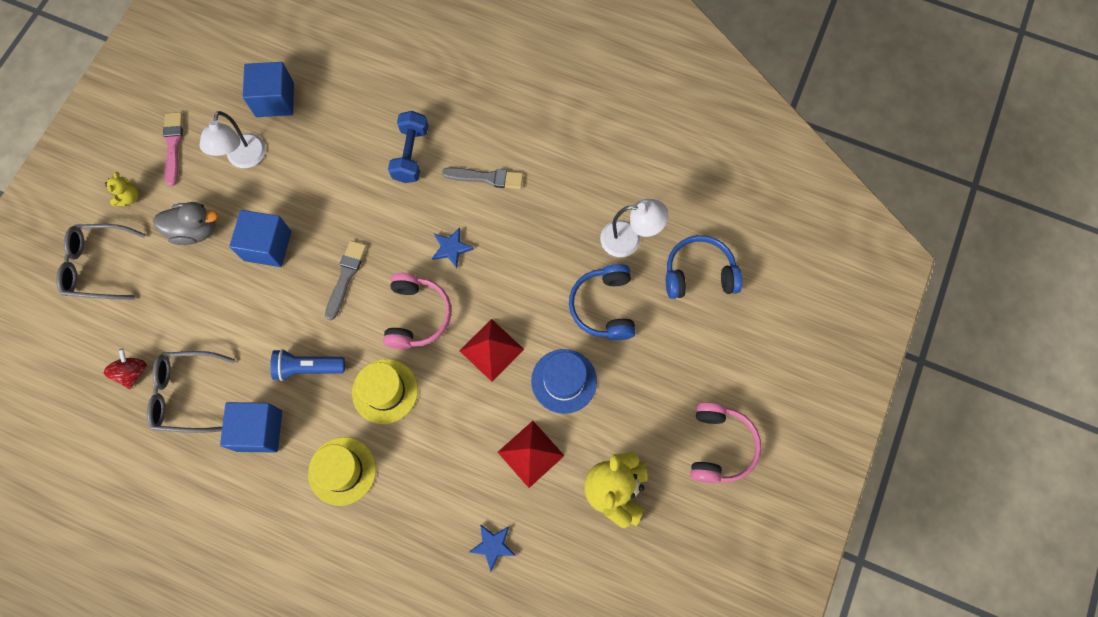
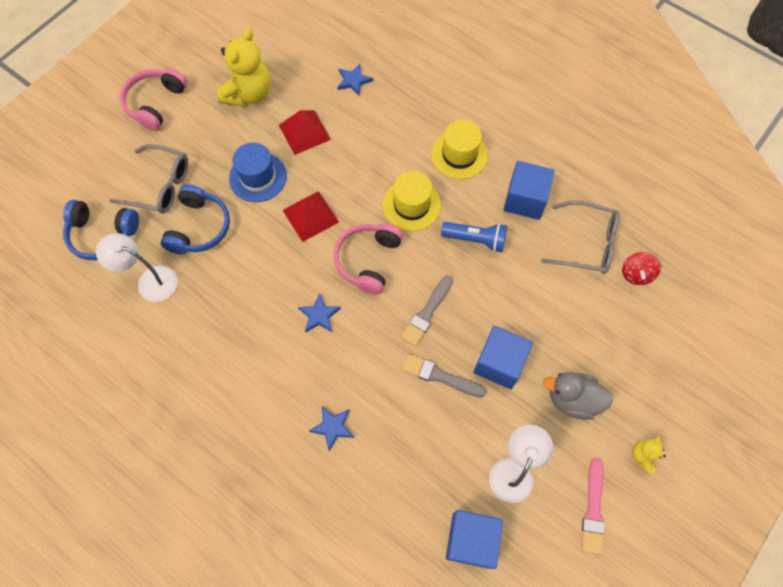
camera: 165 degrees left, 5 degrees down
(98, 266) = (673, 386): grey glasses -> grey glasses (160, 186)
(411, 154) = (332, 427): blue dumbbell -> blue star
(486, 178) = (262, 379): grey brush -> grey brush (440, 376)

